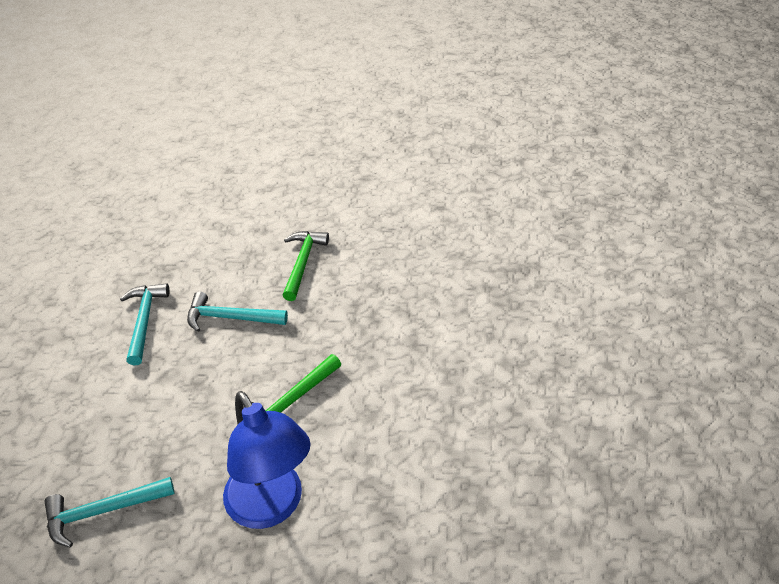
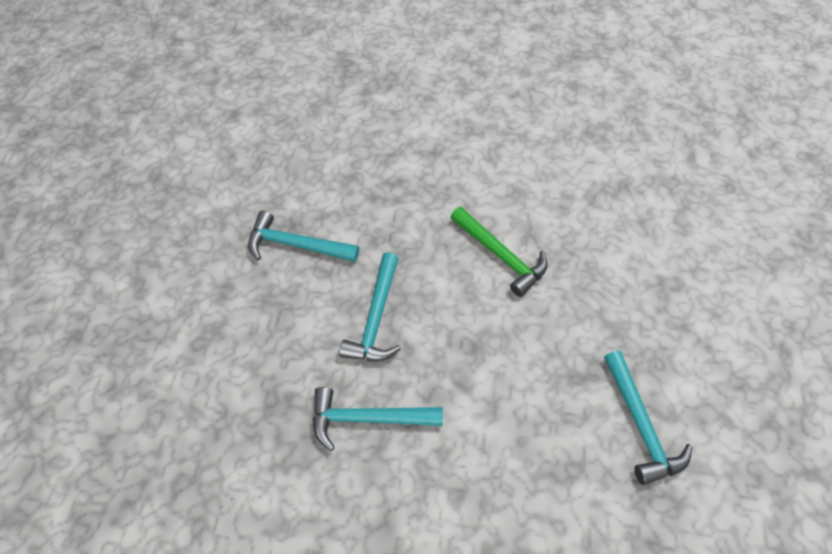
camera: 85 degrees left, 15 degrees up
(271, 507) = (621, 272): blue lamp -> none
(303, 263) = (296, 245): green hammer -> turquoise hammer

